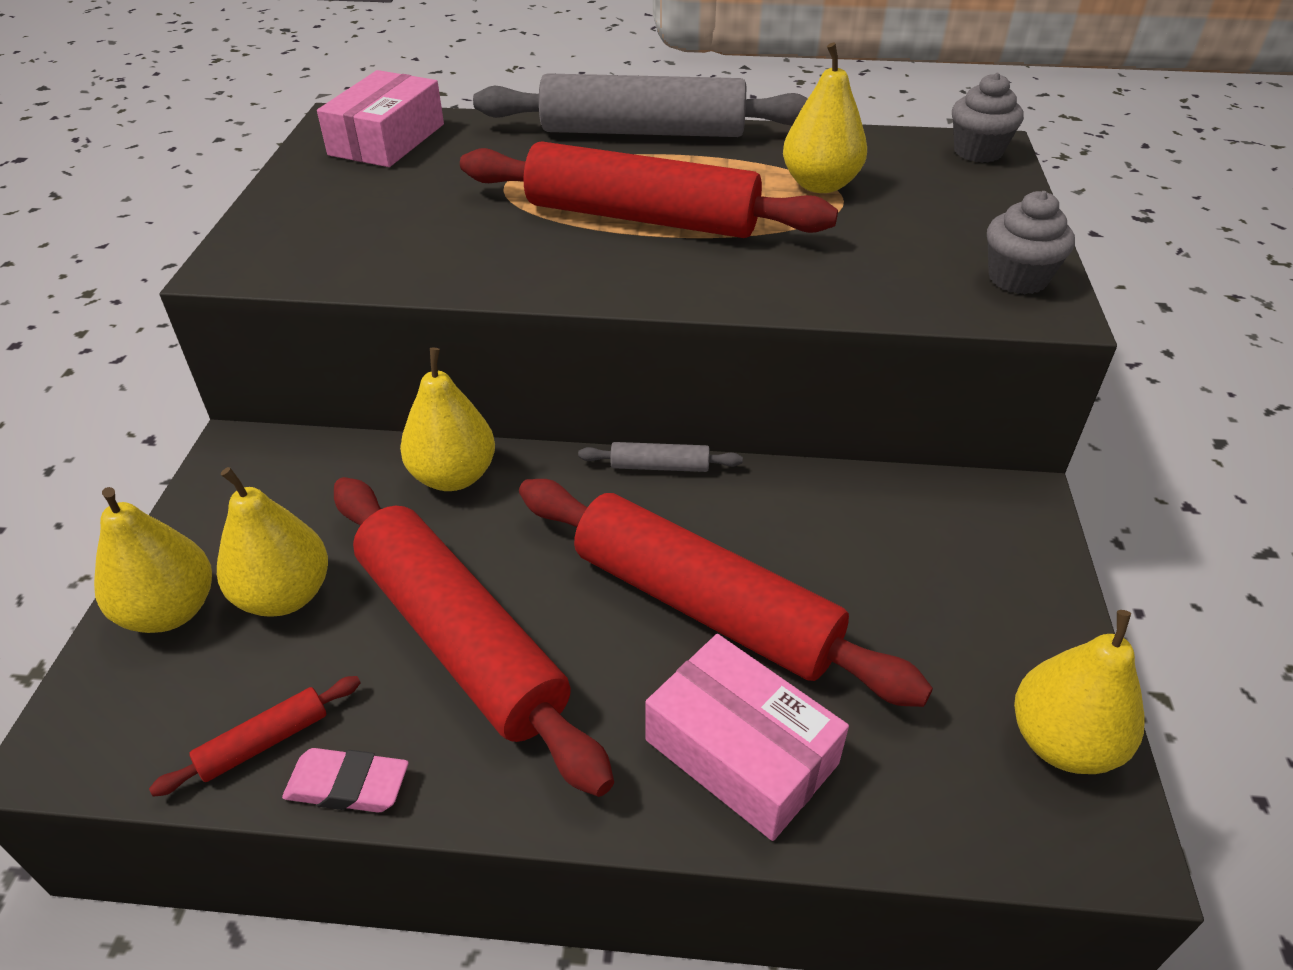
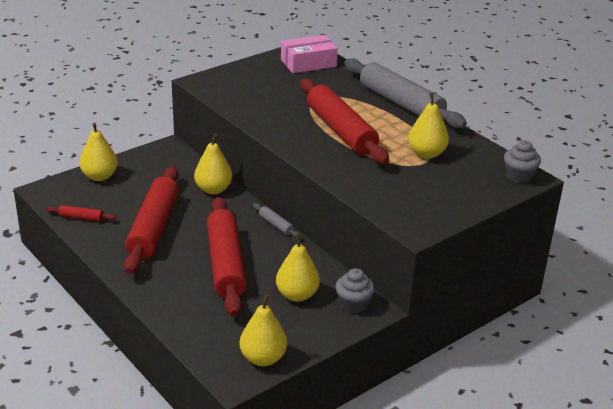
camera: 45 degrees right, 10 degrees down
(285, 595) = (129, 190): yellow pear -> yellow pear (297, 295)
(348, 785) = (85, 238): pink eraser -> none
(741, 751) = (179, 297): pink box -> none
(1017, 278) = (427, 218): grey cupcake -> grey cupcake (353, 305)

